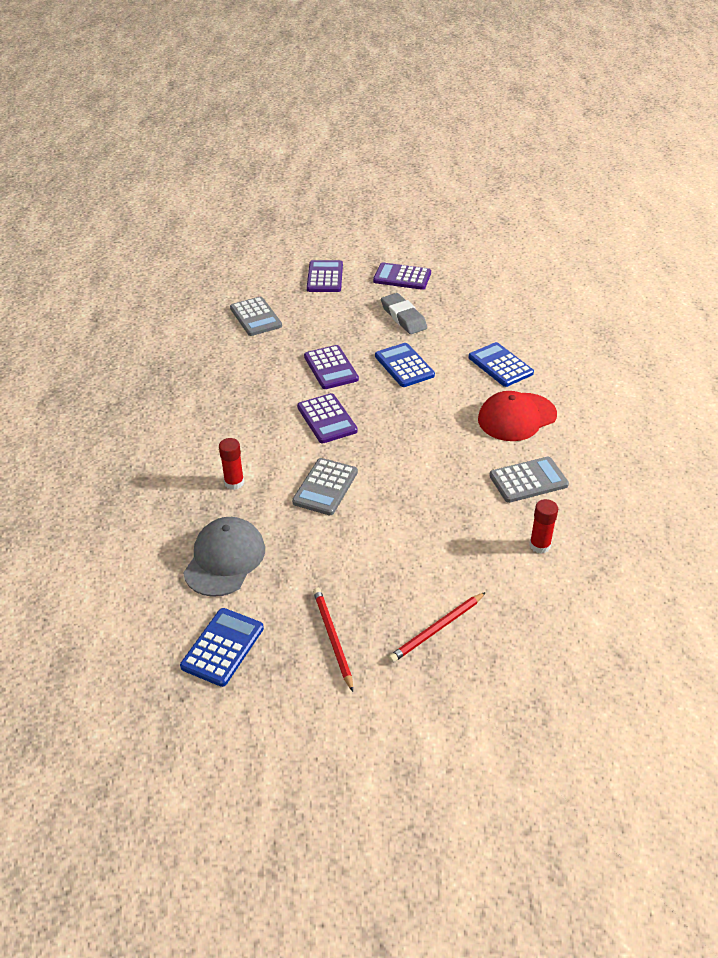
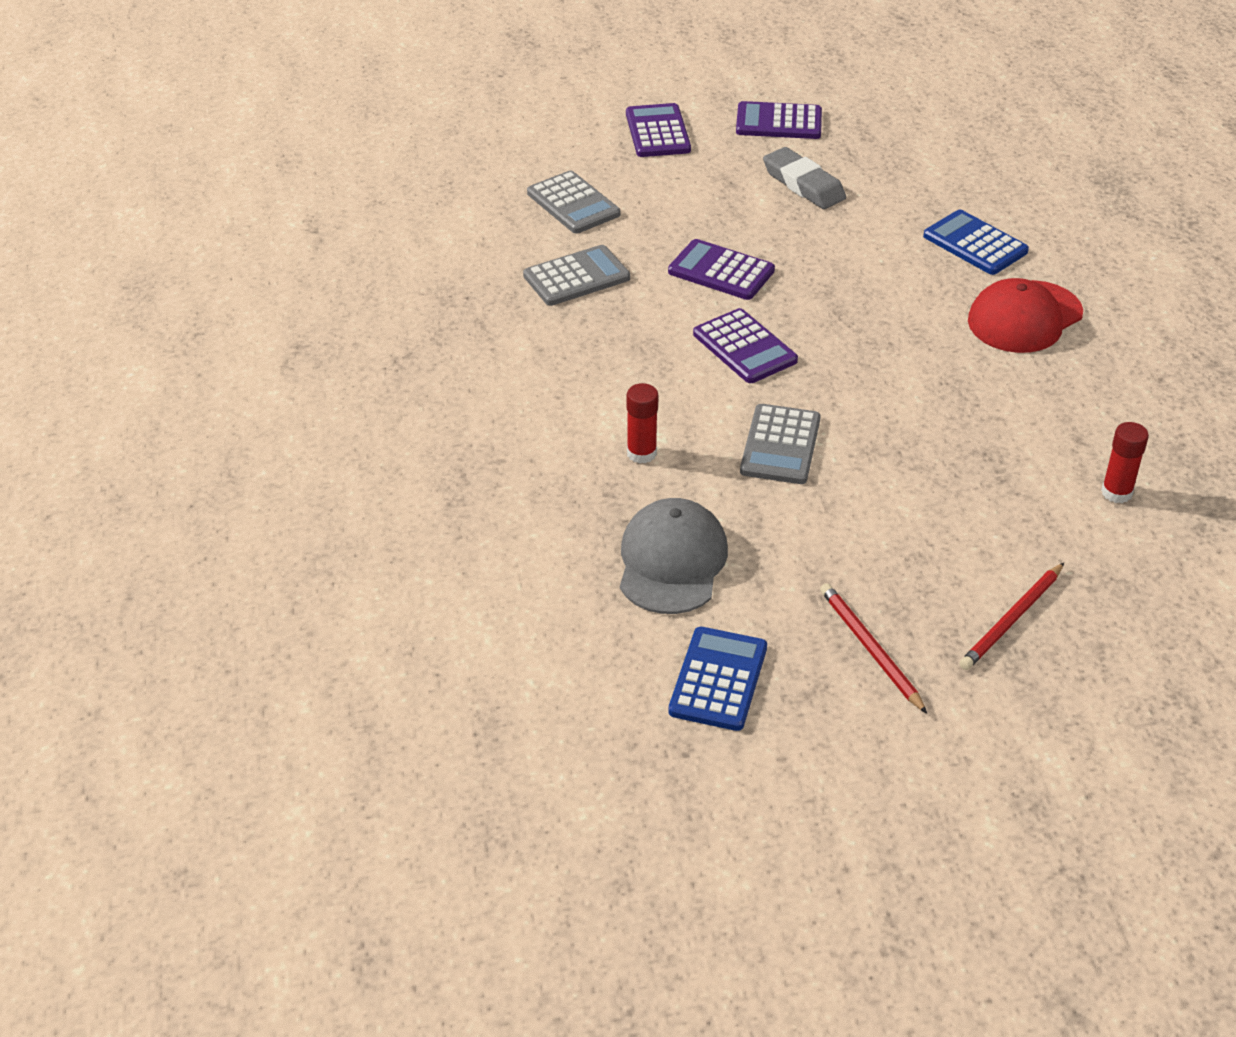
camera: 10 degrees left, 0 degrees up
(330, 368) = (721, 271): purple calculator -> purple calculator turned 150 degrees clockwise
(404, 366) = (832, 257): blue calculator -> none
(528, 480) = (1071, 405): grey calculator -> grey calculator (576, 277)

